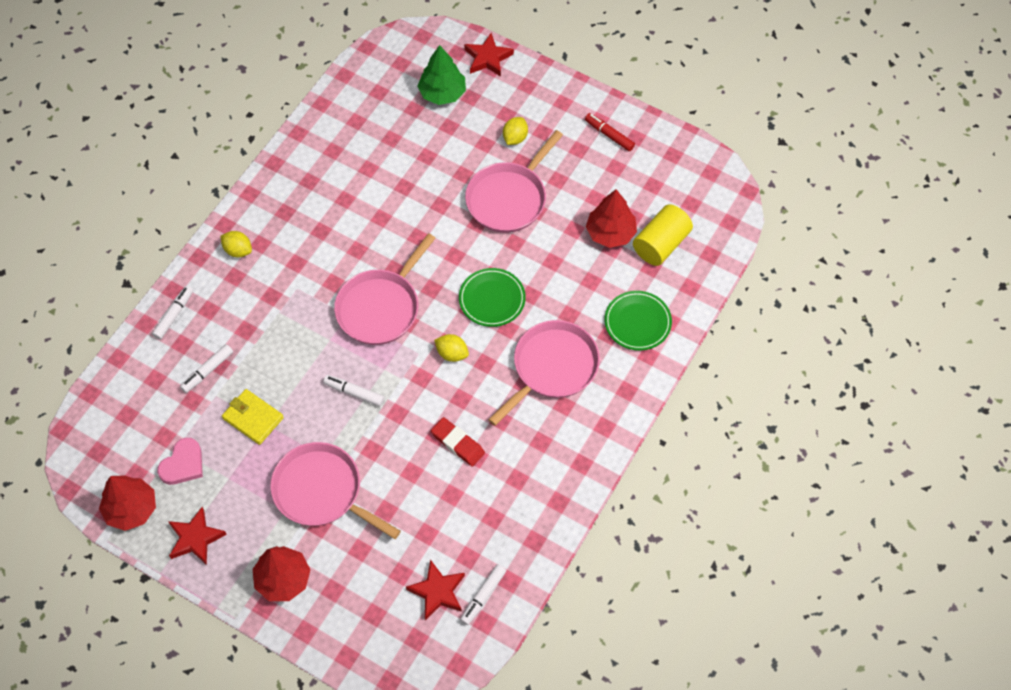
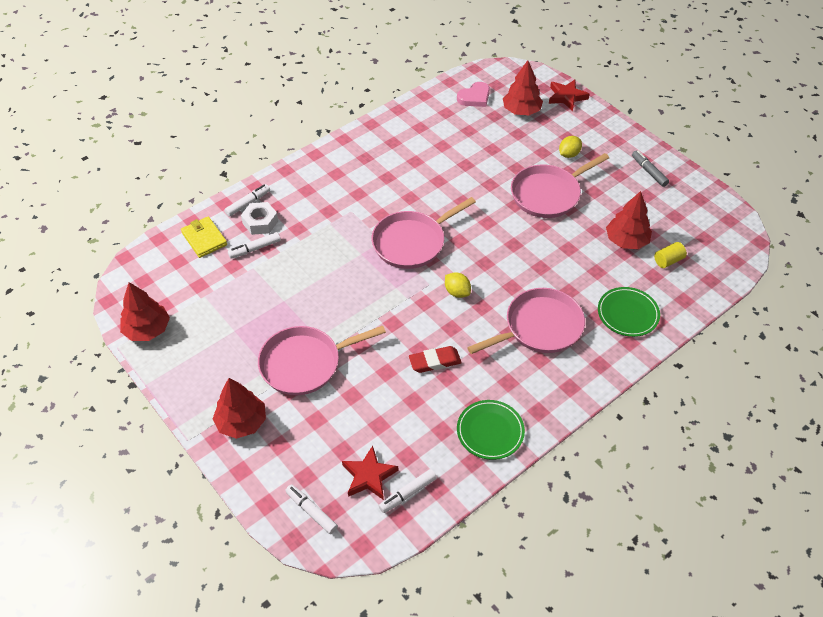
camera: 20 degrees right, 10 degrees down
(183, 464) = (203, 309): pink heart -> pink heart (474, 97)
(195, 538) = (186, 367): red star -> none
(199, 335) = (260, 222): none -> white nut
(238, 250) = (317, 173): yellow lemon -> none
(253, 418) = (274, 292): yellow wallet -> yellow wallet (204, 239)
(321, 491) = (304, 363): pink pan -> pink pan turned 75 degrees counterclockwise
(354, 393) = (364, 297): white marker -> white marker (311, 511)
(442, 93) = (521, 111): green tree -> red tree
(458, 443) = (435, 361): red eraser -> red eraser turned 75 degrees counterclockwise
(492, 299) = (506, 261): green plate -> green plate (490, 431)
(609, 135) = (649, 171): red marker -> grey marker
(661, 244) = (668, 260): yellow cylinder -> yellow cylinder, size x0.55

